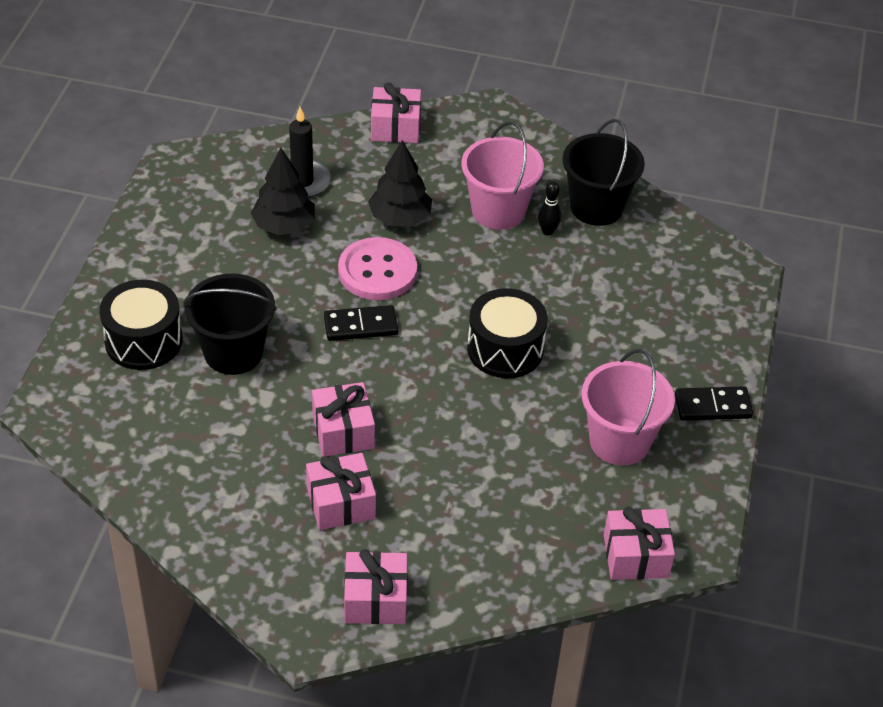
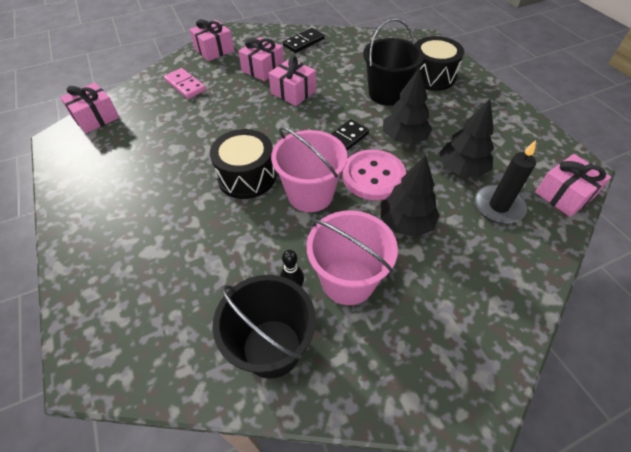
camera: 145 degrees right, 5 degrees up
(293, 288) = (404, 138): none -> black tree
(395, 127) = (514, 308): pink gift -> pink gift (564, 195)
(476, 542) = (185, 85): none -> pink domino
(619, 441) = (135, 164): pink bucket -> pink bucket (310, 194)
(712, 406) = (77, 220): black domino -> black domino (303, 42)

